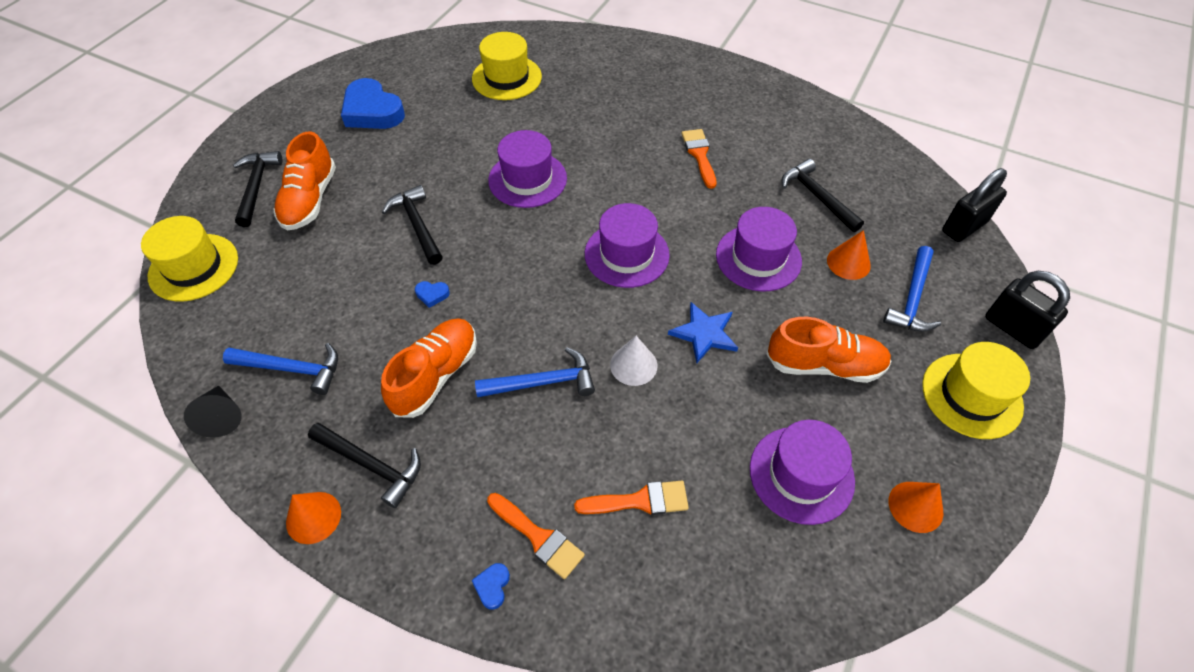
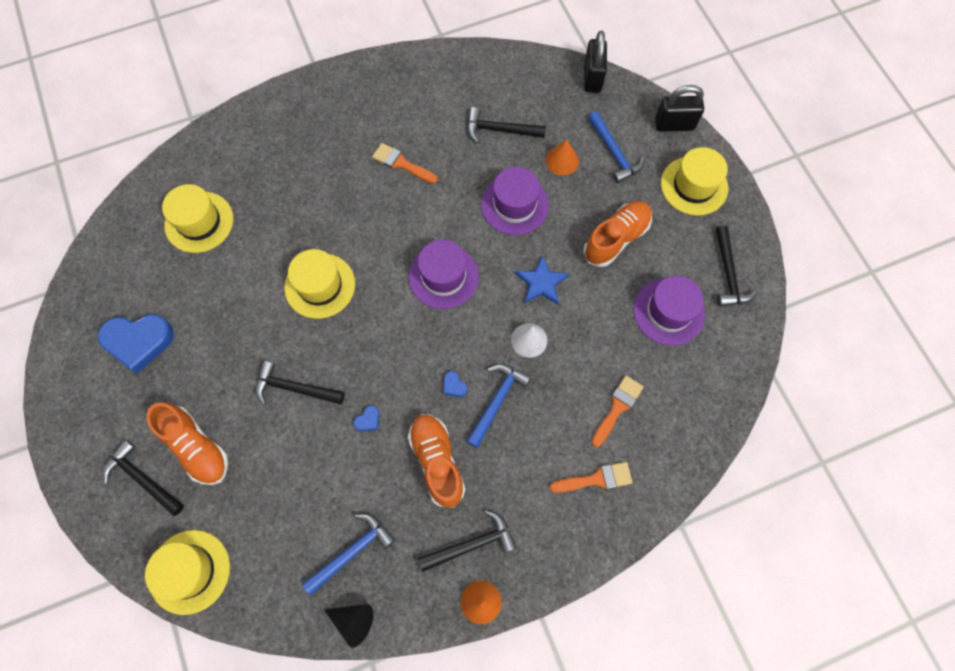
camera: 50 degrees left, 15 degrees up
(492, 586) = (605, 525): blue heart -> blue heart (454, 386)
(527, 179) = (320, 286): purple hat -> yellow hat
(915, 506) = (728, 274): orange cone -> black hammer

